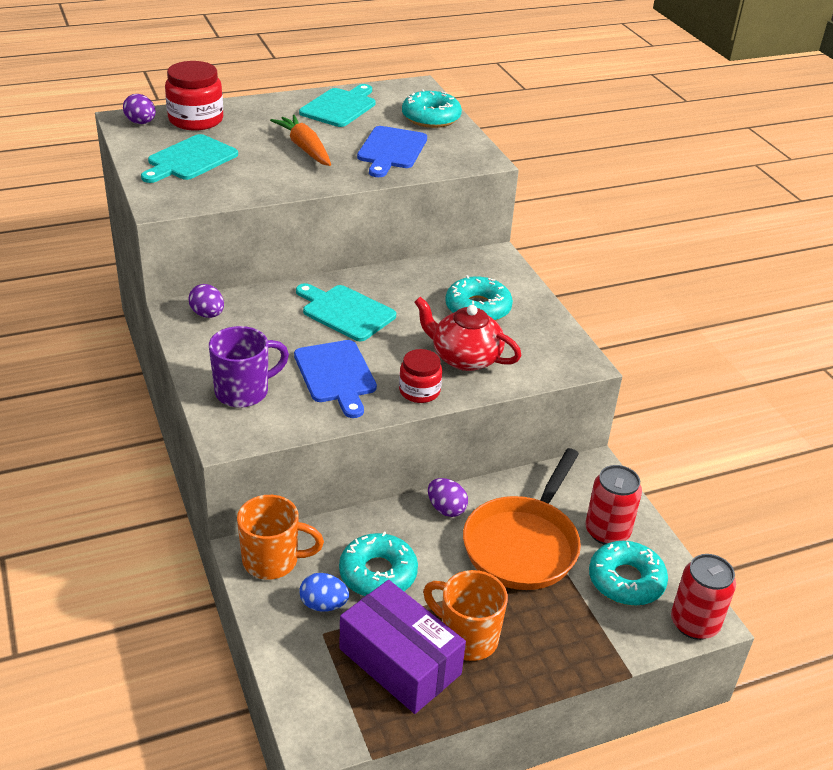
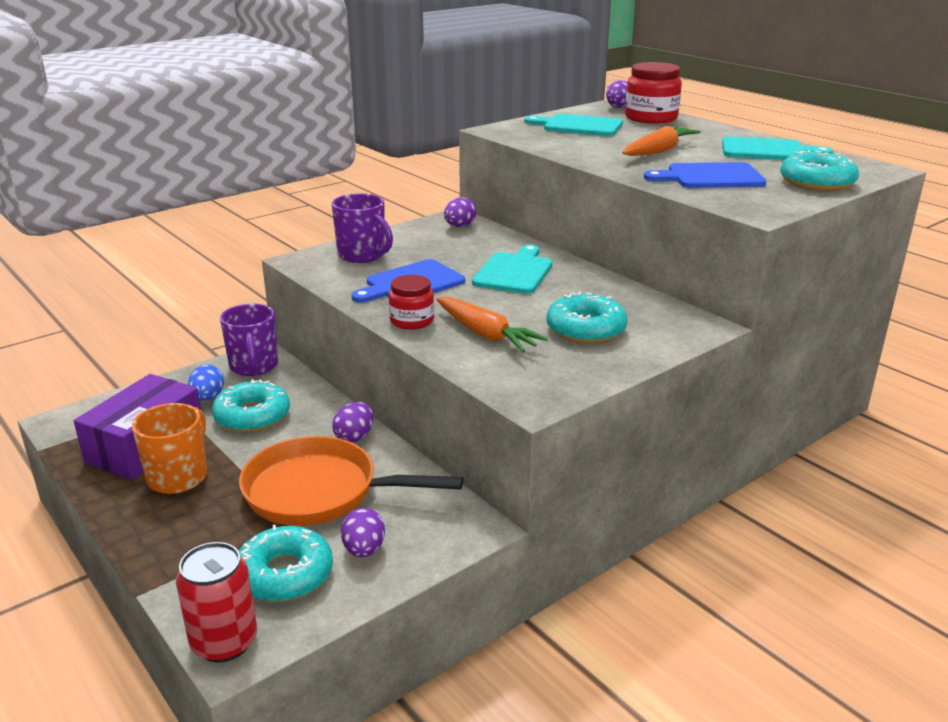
camera: 75 degrees right, 10 degrees down
(272, 561) = (254, 366): orange mug -> purple mug
(464, 358) = (485, 334): red teapot -> orange carrot
(607, 532) = (364, 550): red can -> purple egg

